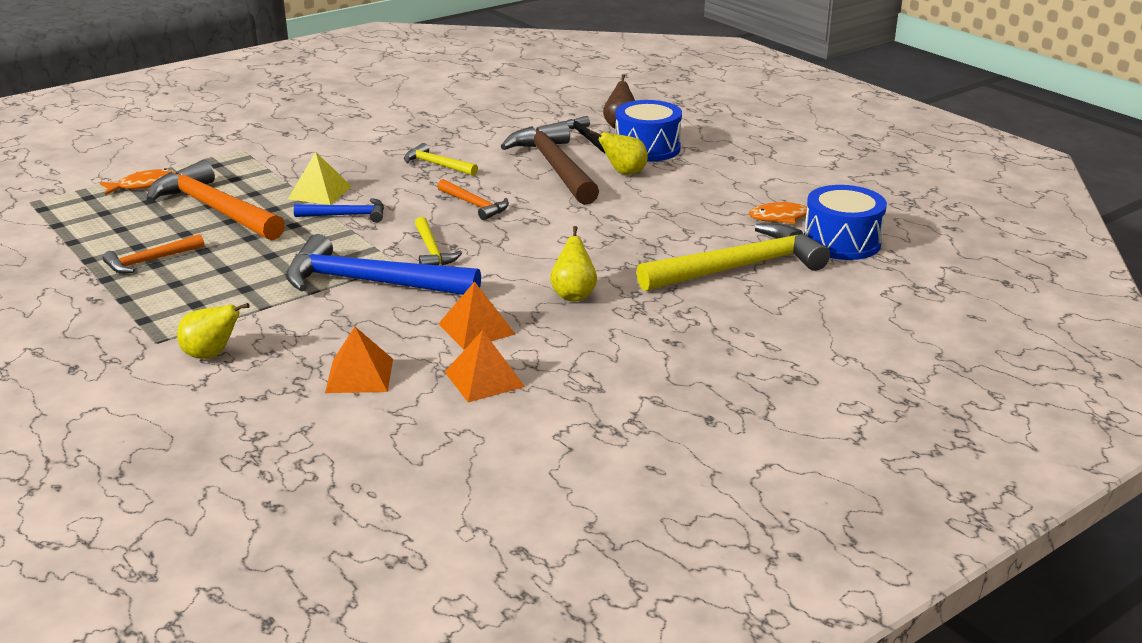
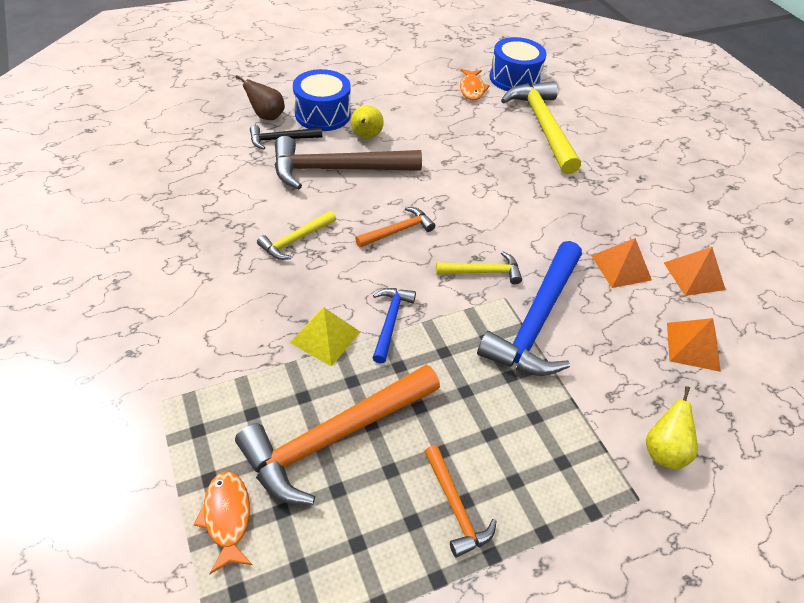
camera: 80 degrees left, 20 degrees up
(573, 295) = (572, 207): yellow pear -> none

